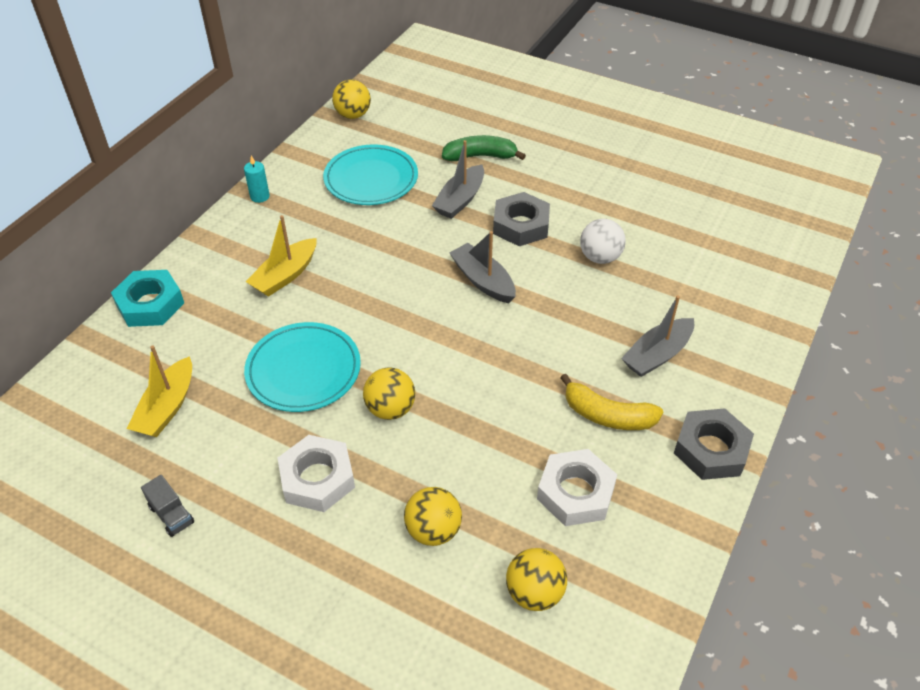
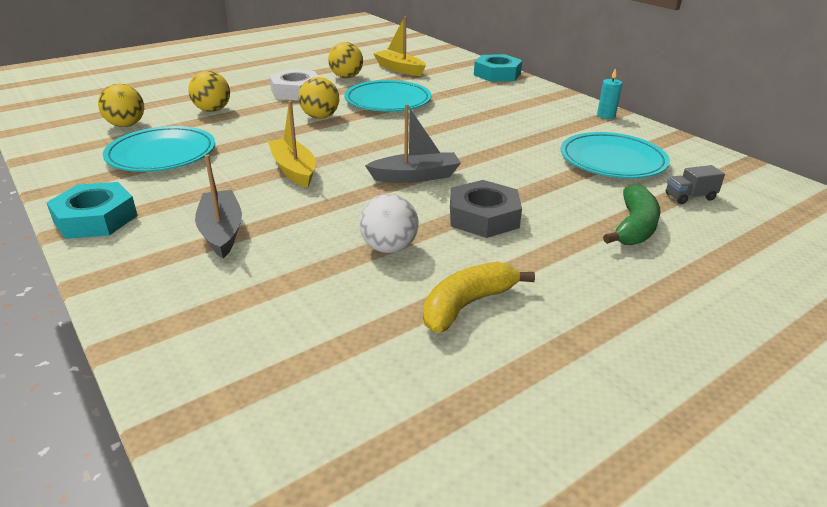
camera: 115 degrees right, 15 degrees down
(171, 515) = (322, 63): grey truck -> grey truck (690, 197)
(285, 275) = (493, 109): yellow boat -> yellow boat (293, 170)
(353, 115) = (745, 174): yellow ball -> yellow ball (346, 77)
(460, 200) = (551, 195): grey boat -> none
(575, 493) = (162, 154): white nut -> turquoise plate
(607, 415) = (199, 185): yellow banana -> yellow banana (467, 305)
(711, 449) = (95, 219): grey nut -> turquoise nut

